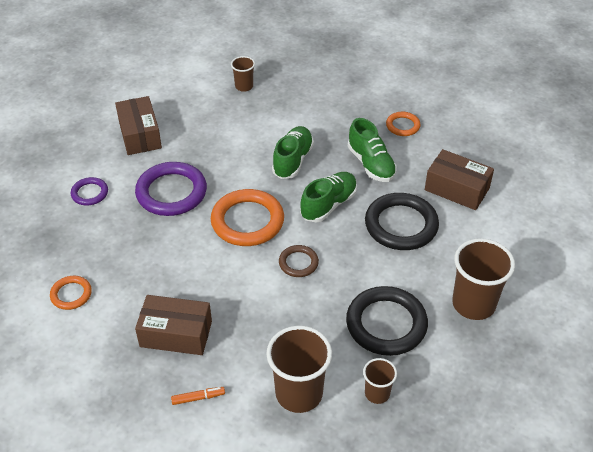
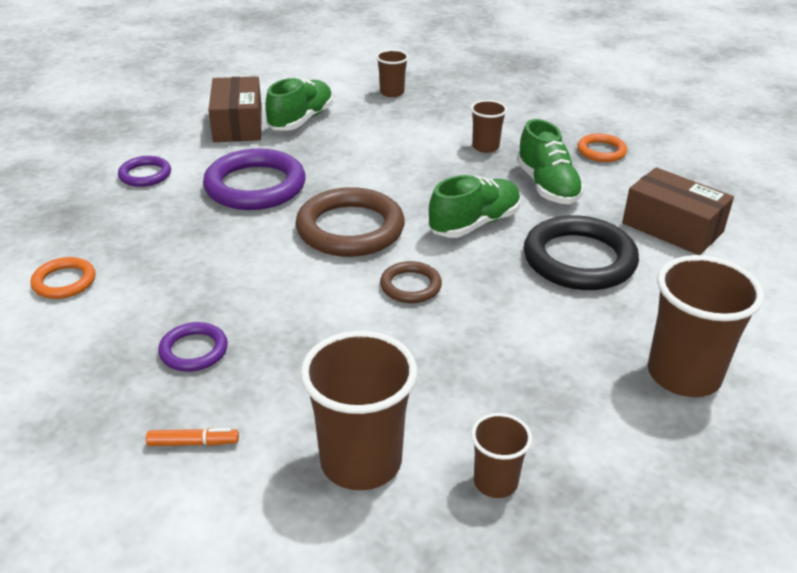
camera: 10 degrees right, 10 degrees down
(176, 334) = (193, 350): brown box -> purple ring
(247, 221) = (350, 229): orange ring -> brown ring
(293, 160) = (435, 171): green shoe -> green shoe (301, 120)
(322, 133) = (485, 147): none -> brown cup
(386, 324) = (531, 383): black ring -> none

